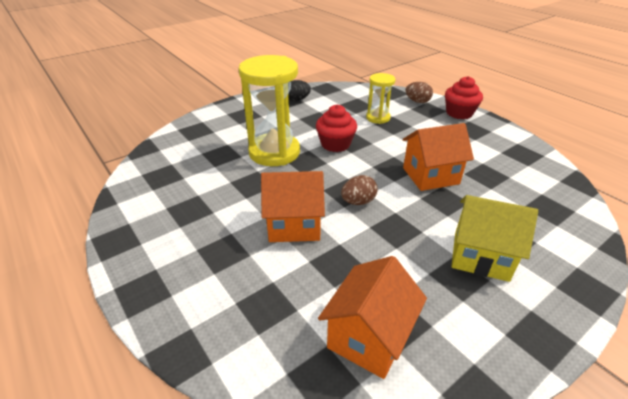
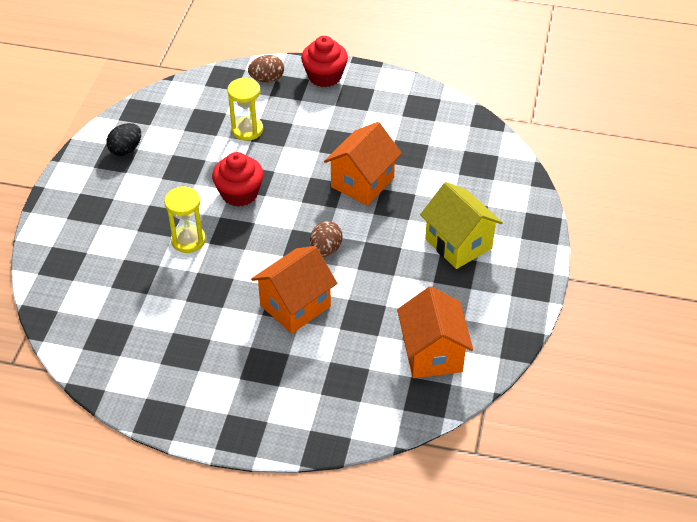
camera: 40 degrees left, 10 degrees up
(274, 152) = (188, 240): yellow hourglass -> yellow hourglass, size x0.54
(480, 256) = (458, 244): yellow house -> yellow house turned 75 degrees clockwise

